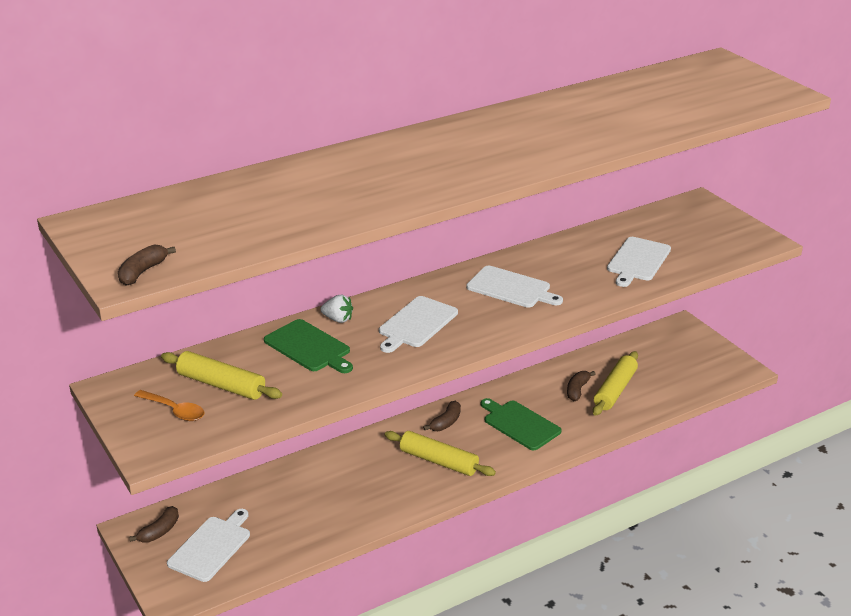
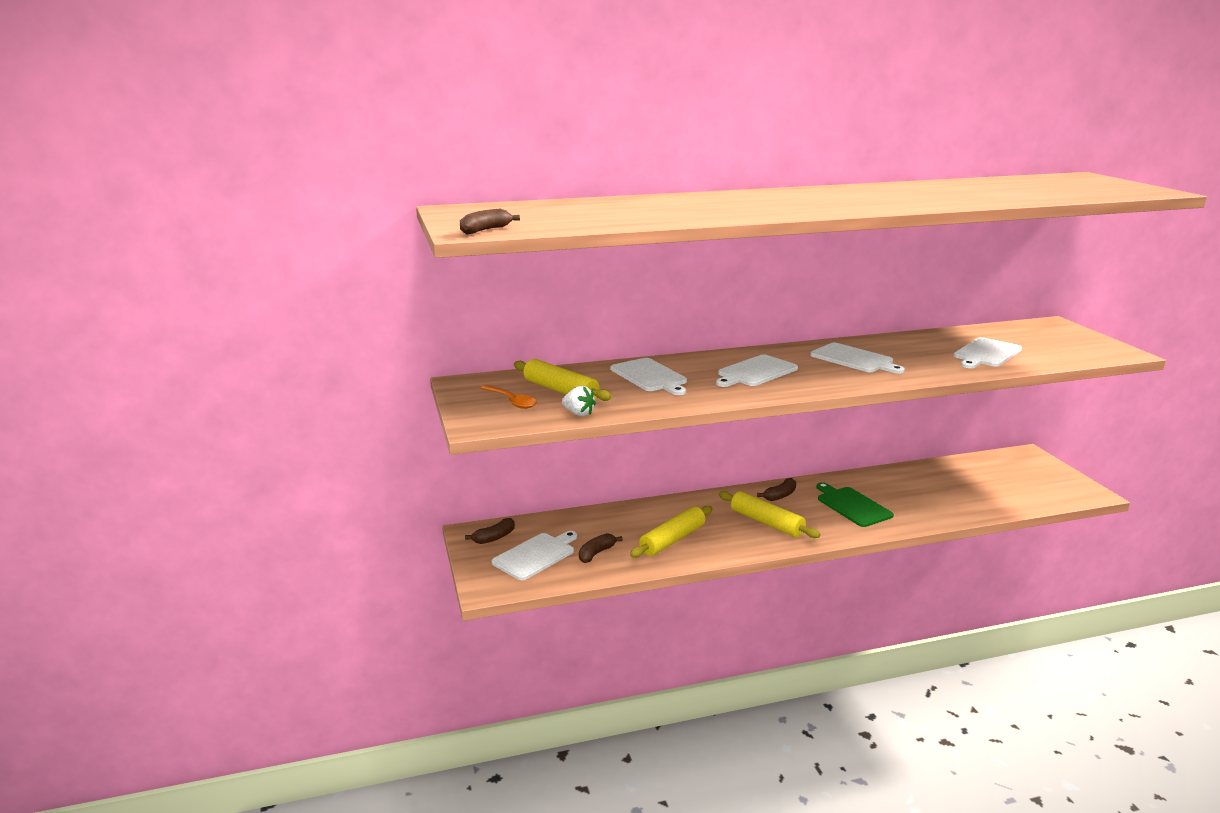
camera: 15 degrees right, 10 degrees down
(309, 347) = (650, 376): green cutting board -> white cutting board
(338, 319) = (682, 362): white strawberry -> white strawberry (578, 413)
(577, 390) = (914, 488): brown banana -> brown banana (596, 553)
(615, 390) = (953, 493): yellow rolling pin -> yellow rolling pin (672, 540)

